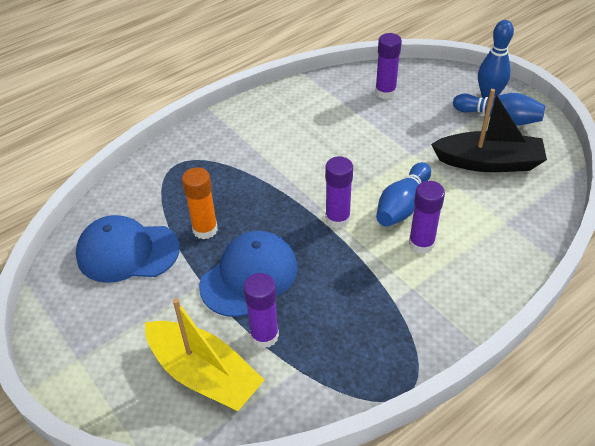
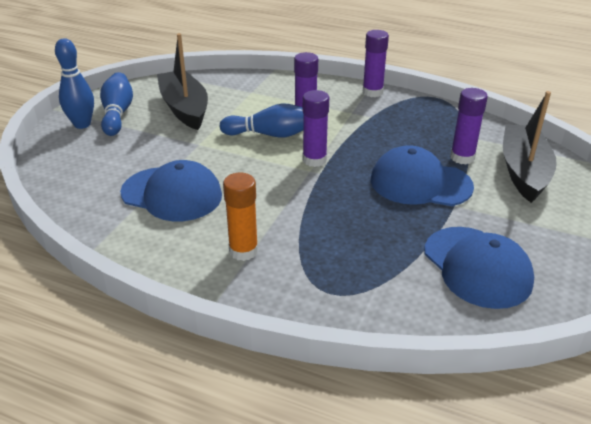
camera: 120 degrees left, 10 degrees down
(204, 374) = (523, 171): yellow boat -> black boat
(205, 229) = (399, 228): orange glue stick -> orange glue stick (243, 251)
(345, 122) = (172, 194): none -> blue cap
(385, 92) = (102, 182): purple glue stick -> purple glue stick (372, 92)

